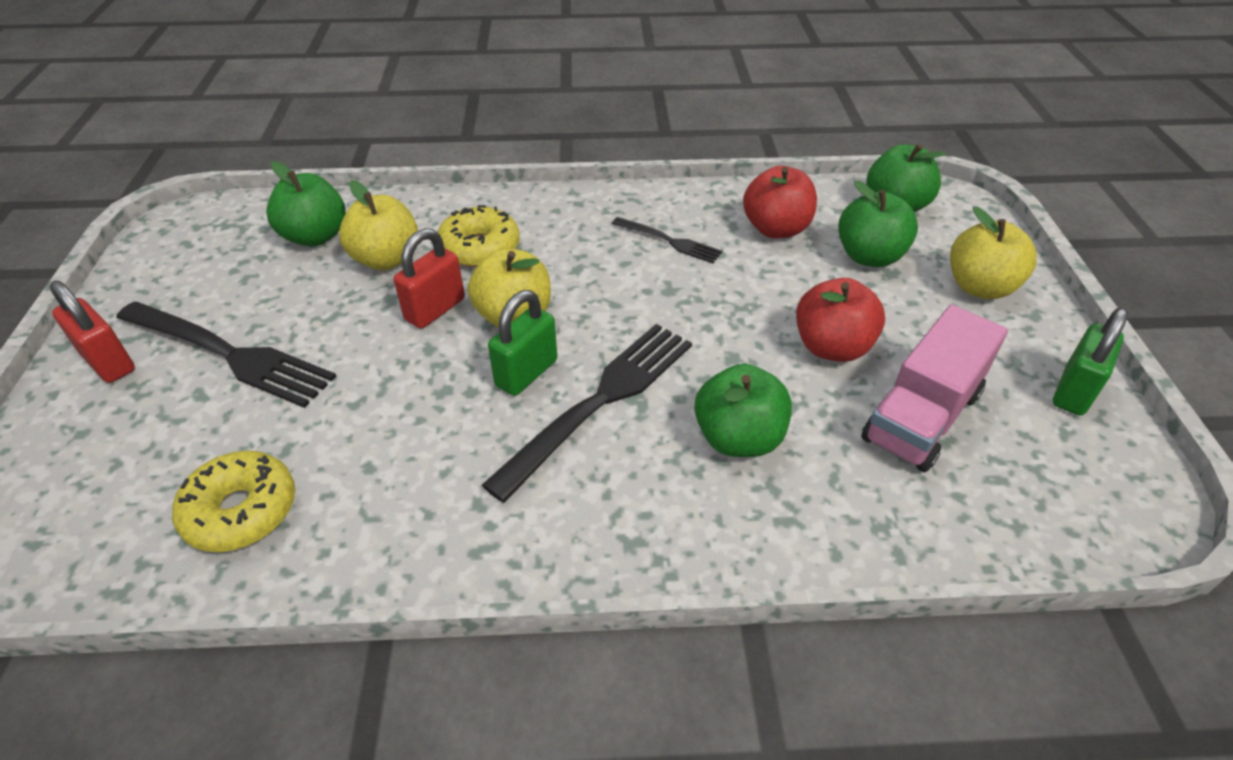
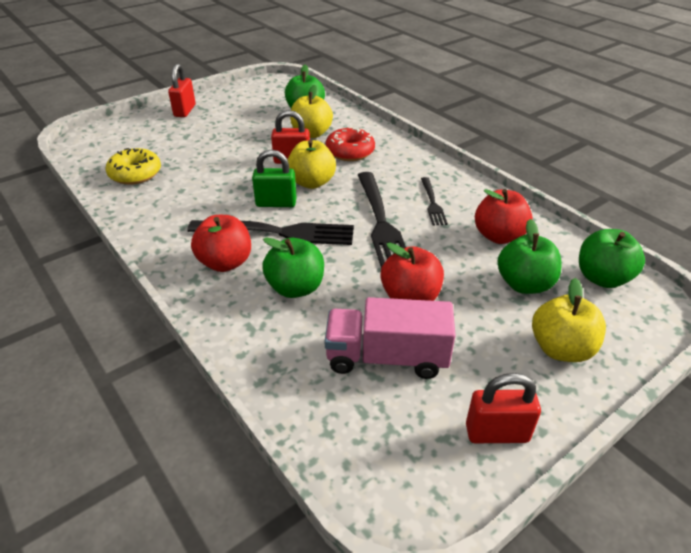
camera: 55 degrees right, 5 degrees down
(229, 354) = (213, 130): black fork -> black fork (381, 222)
(480, 248) = (350, 152): yellow donut -> red donut
(621, 489) = (225, 263): none -> red apple
(1073, 391) = (497, 433): green padlock -> red padlock

